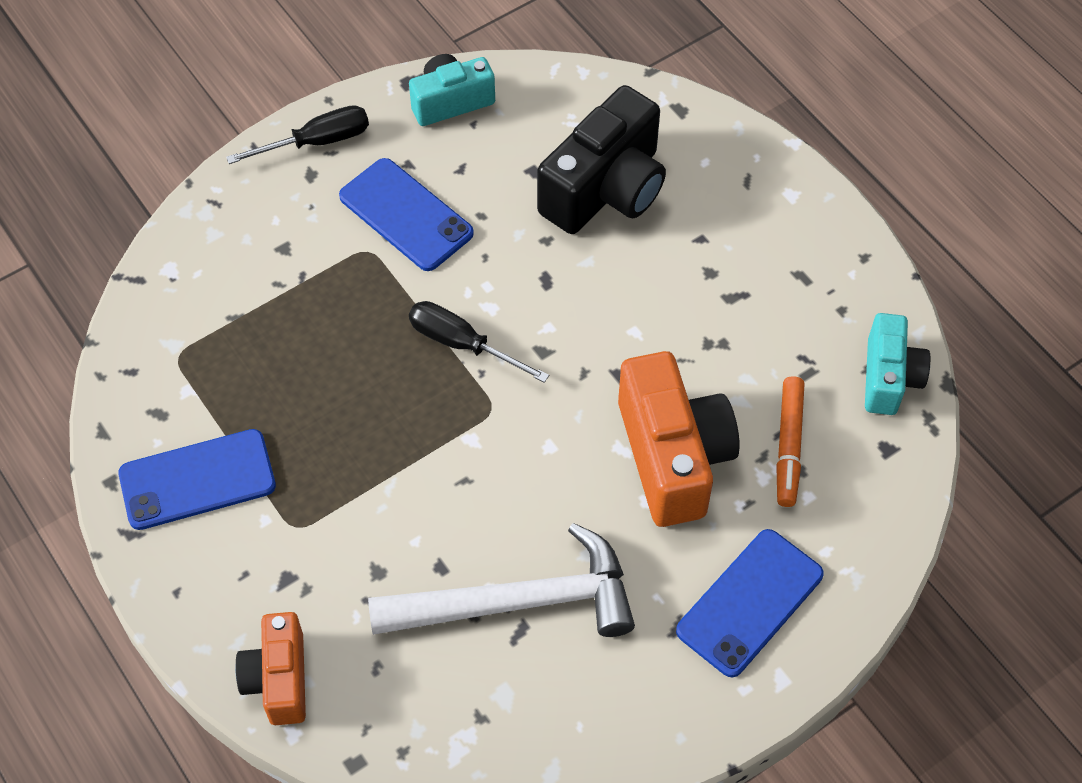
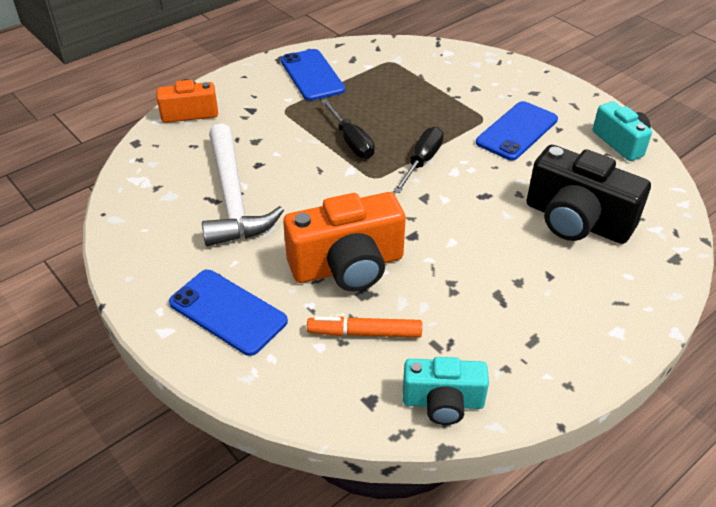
camera: 85 degrees right, 15 degrees down
(317, 142) = (560, 92): black screwdriver -> black screwdriver (351, 141)

